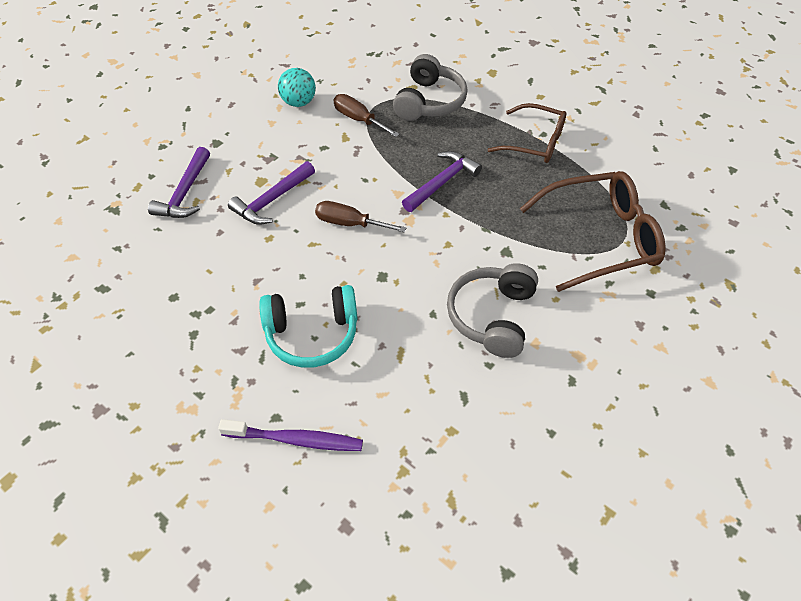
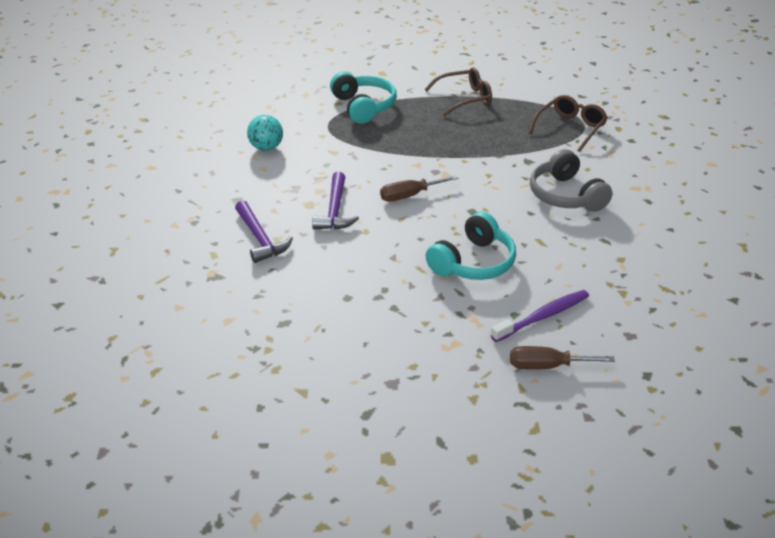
camera: 40 degrees left, 15 degrees down
(358, 119) = (328, 138): brown screwdriver -> brown screwdriver (547, 366)
(429, 102) = (363, 107): grey headphones -> turquoise headphones
(442, 182) = (437, 145): purple hammer -> none
(601, 238) = (570, 128): brown glasses -> brown glasses, size x0.66

